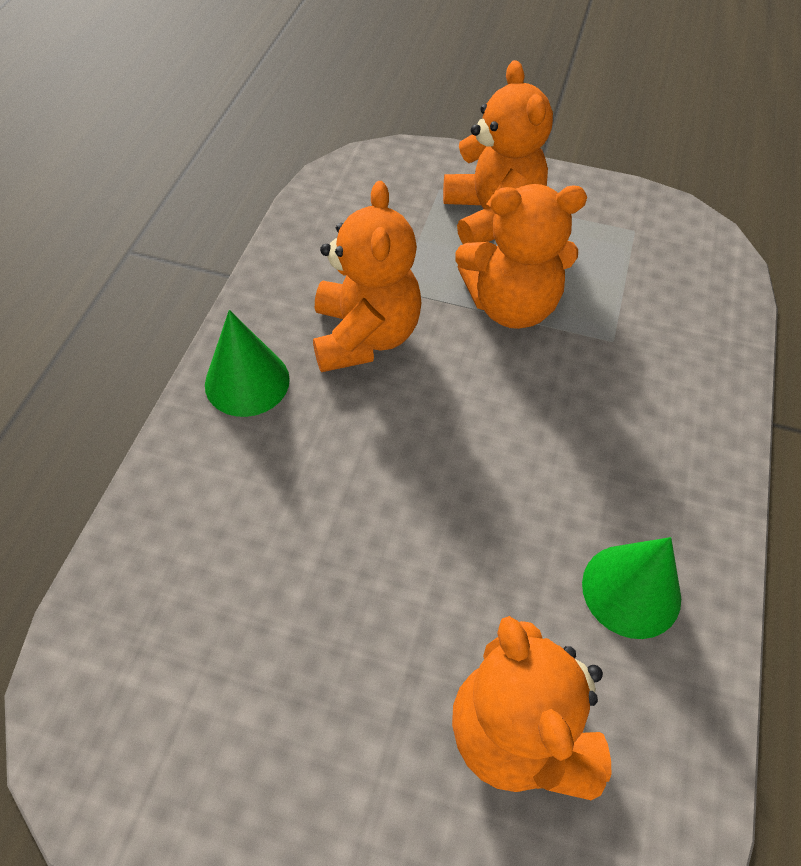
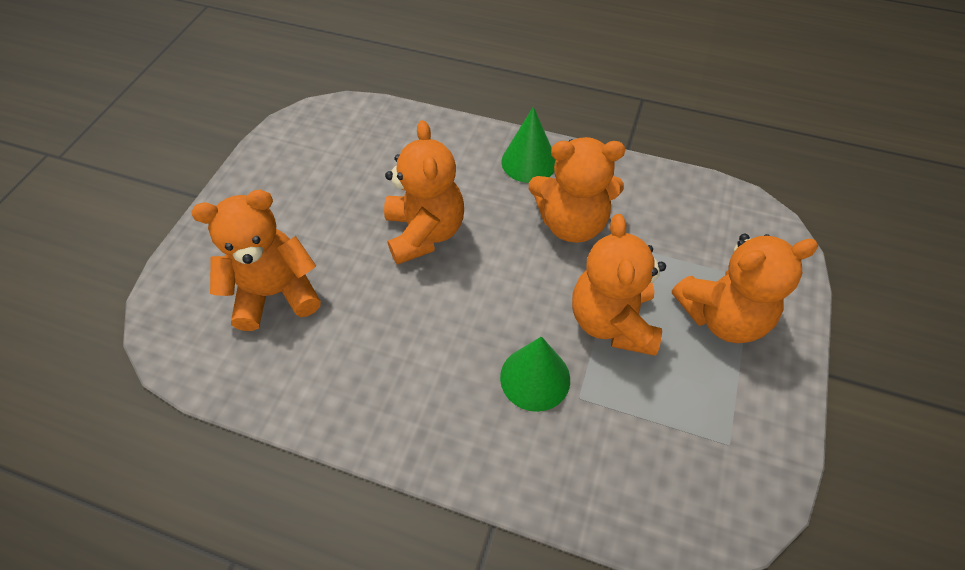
camera: 95 degrees right, 0 degrees up
(385, 513) = (425, 233): none -> orange teddy bear
(631, 590) = (350, 369): green cone -> green cone (535, 378)

